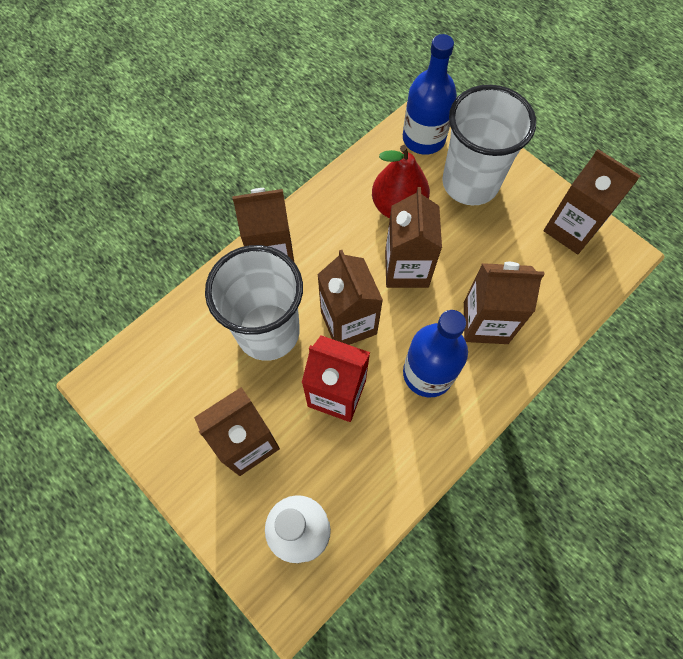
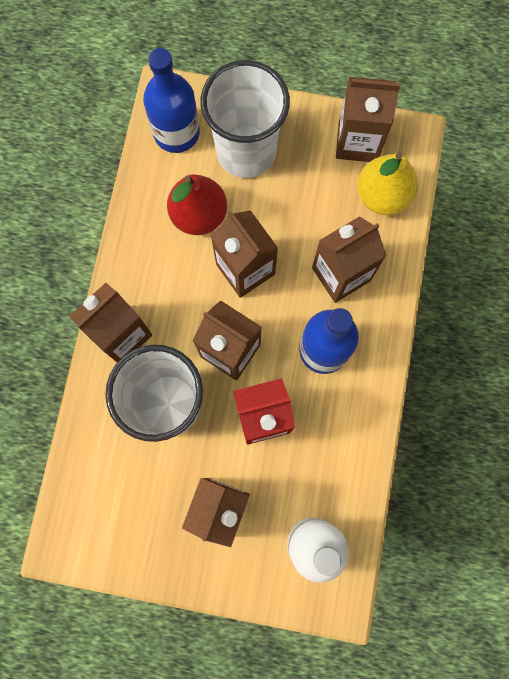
camera: 35 degrees left, 10 degrees up
(565, 283) = (382, 196): none -> yellow pear

